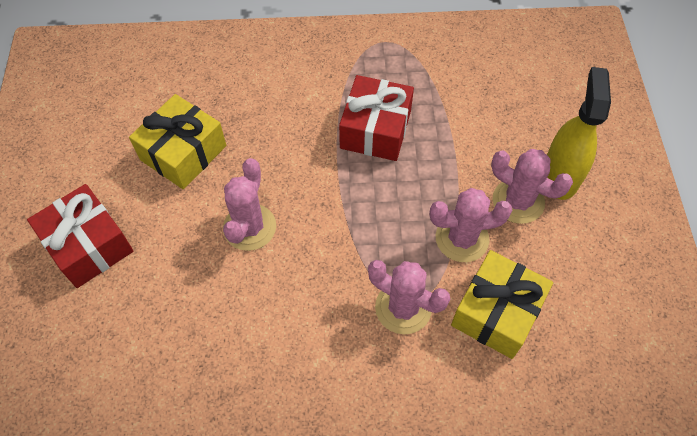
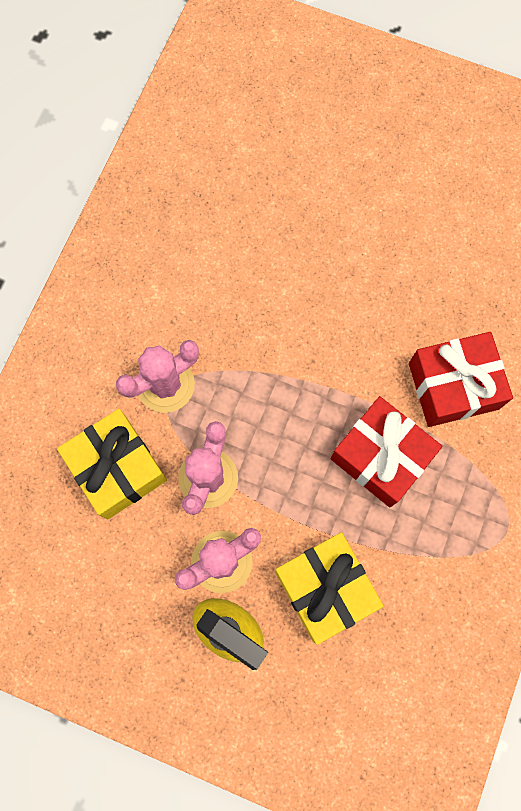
camera: 115 degrees right, 15 degrees up
(88, 245) = (364, 139): red gift -> red gift (453, 386)
(183, 153) = (436, 251): yellow gift -> yellow gift (325, 588)
(249, 227) = (317, 282): pink cactus -> none

